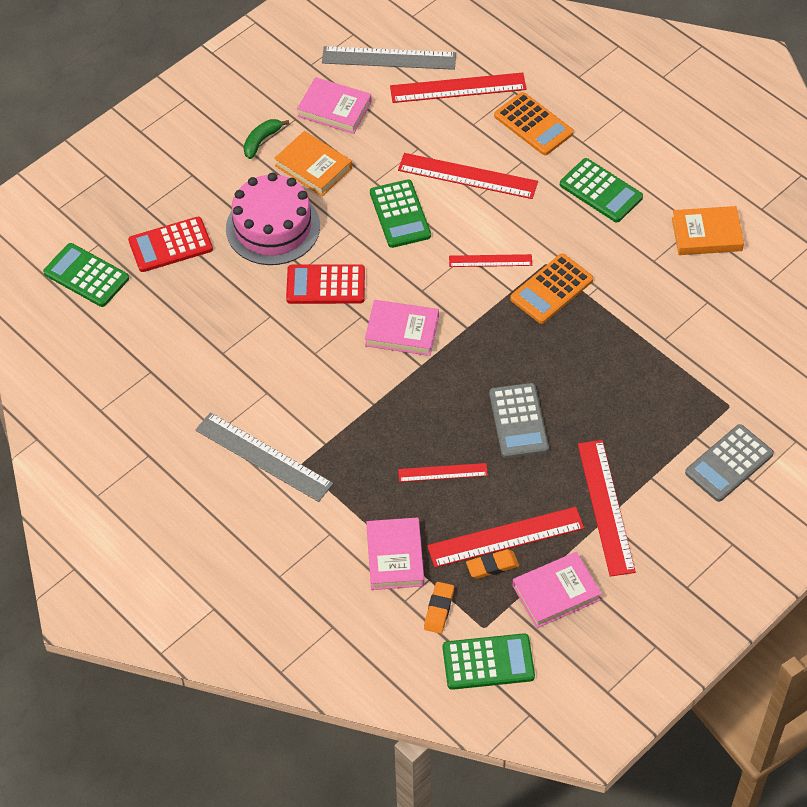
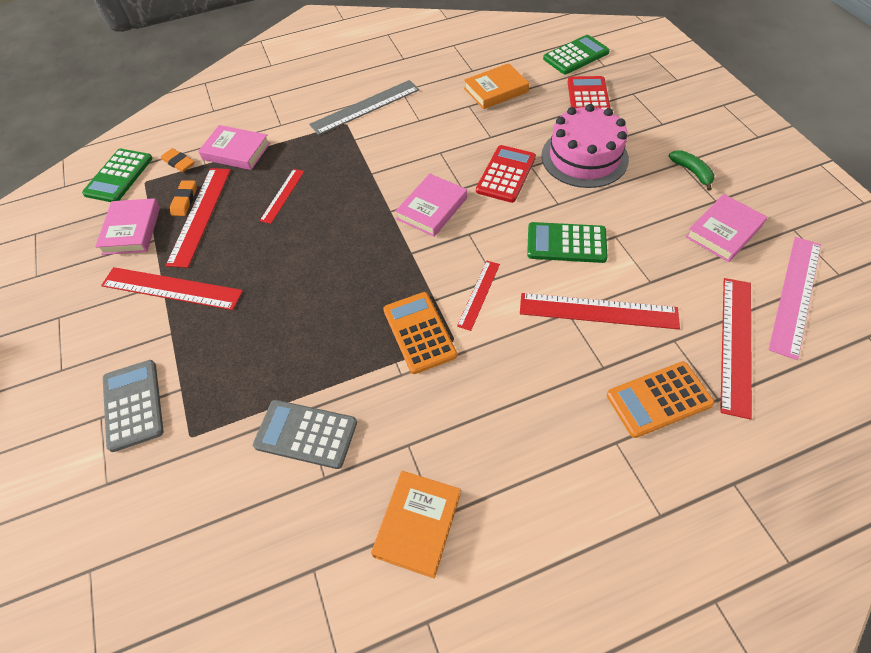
camera: 115 degrees right, 0 degrees up
(313, 167) = (648, 198): orange book -> orange book (496, 90)
(389, 58) = (795, 295): grey ruler -> pink ruler
(467, 176) = (598, 311): red ruler -> red ruler turned 60 degrees clockwise
(518, 421) = (294, 257): grey calculator -> grey calculator (306, 434)
(601, 191) = (531, 431): green calculator -> none

